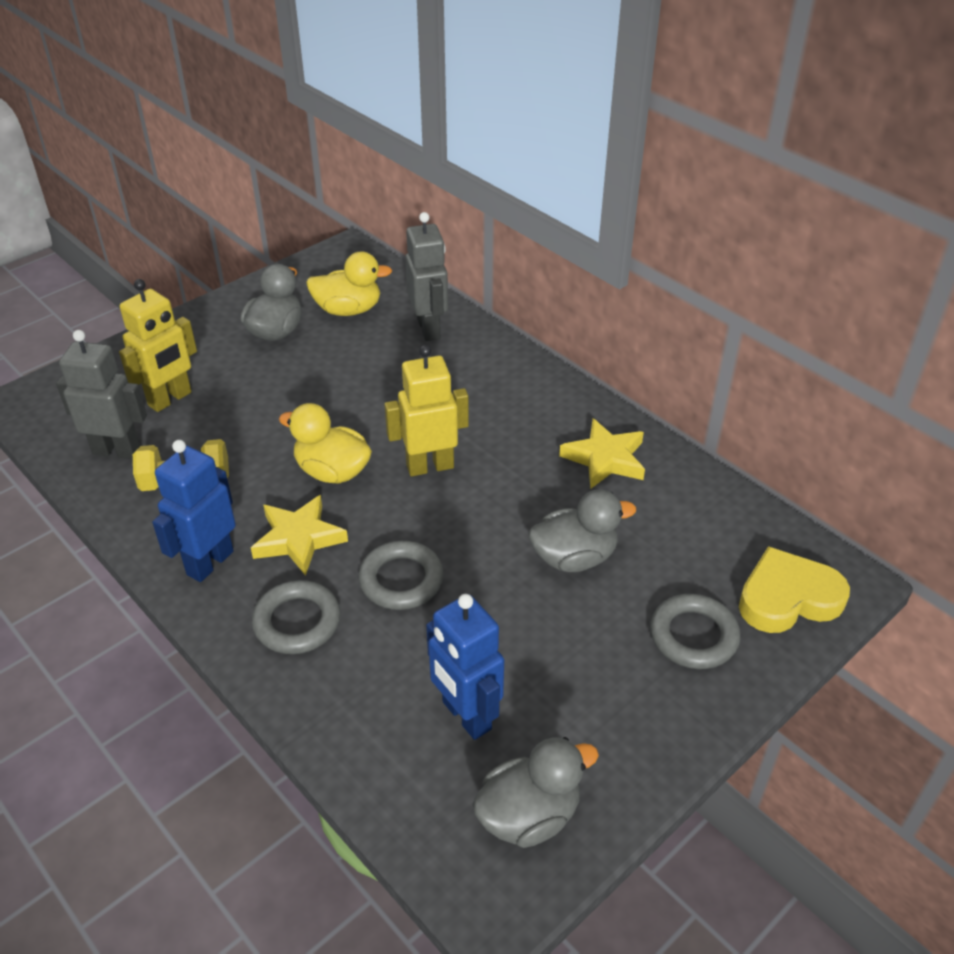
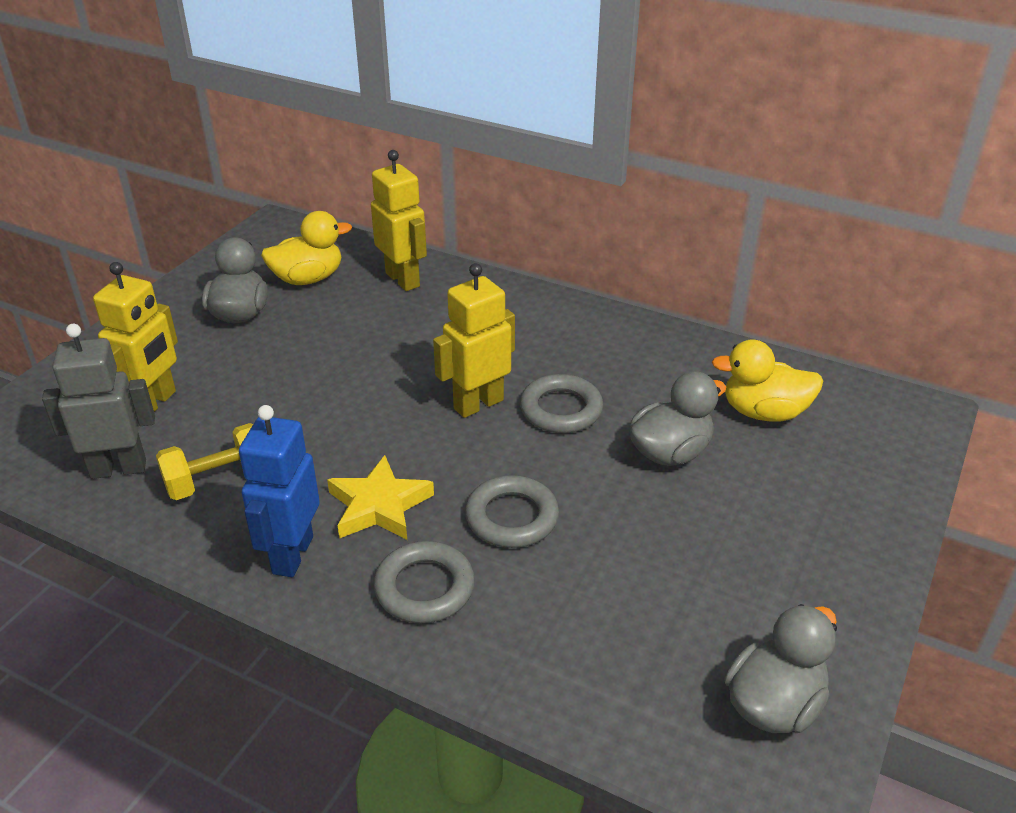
camera: 20 degrees left, 5 degrees down
(332, 471) = (378, 432): yellow duck -> yellow duck (764, 412)
(429, 329) = (403, 279): grey robot -> yellow robot
(466, 716) = (654, 628): blue robot -> none
(605, 459) = (645, 358): yellow star -> none
(693, 636) = (822, 493): grey ring -> grey ring (561, 409)
(788, 598) = (883, 438): yellow heart -> none

